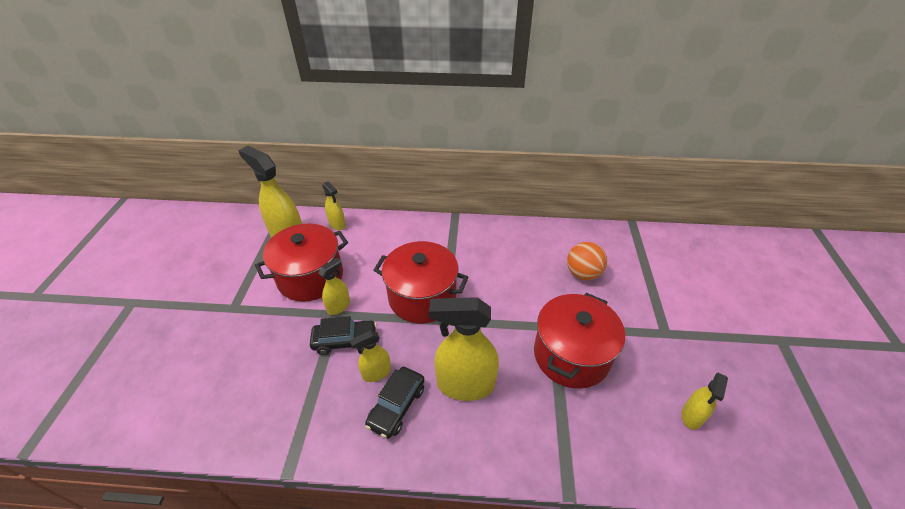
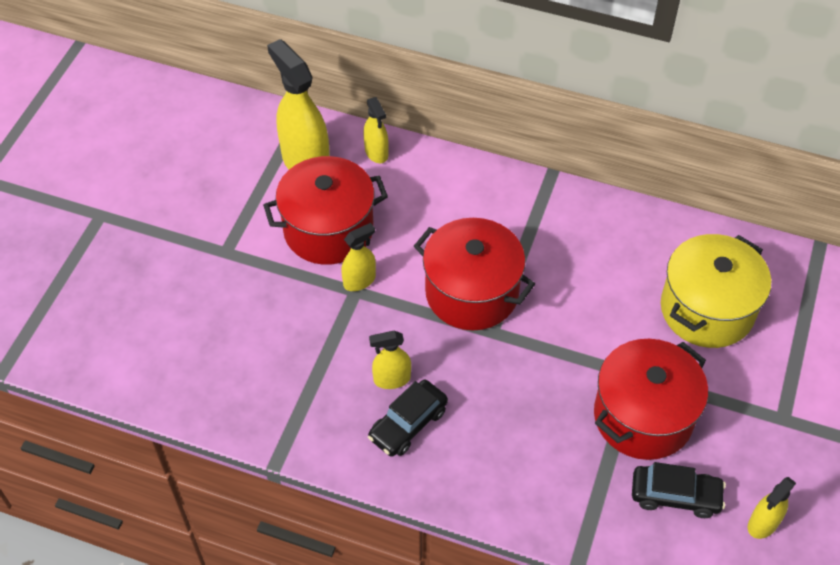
camera: 15 degrees right, 10 degrees up
(345, 341) = (360, 329): black car -> black car (675, 495)
(465, 384) = (496, 419): yellow spray bottle -> none
(583, 273) = (706, 309): orange ball -> yellow pot

